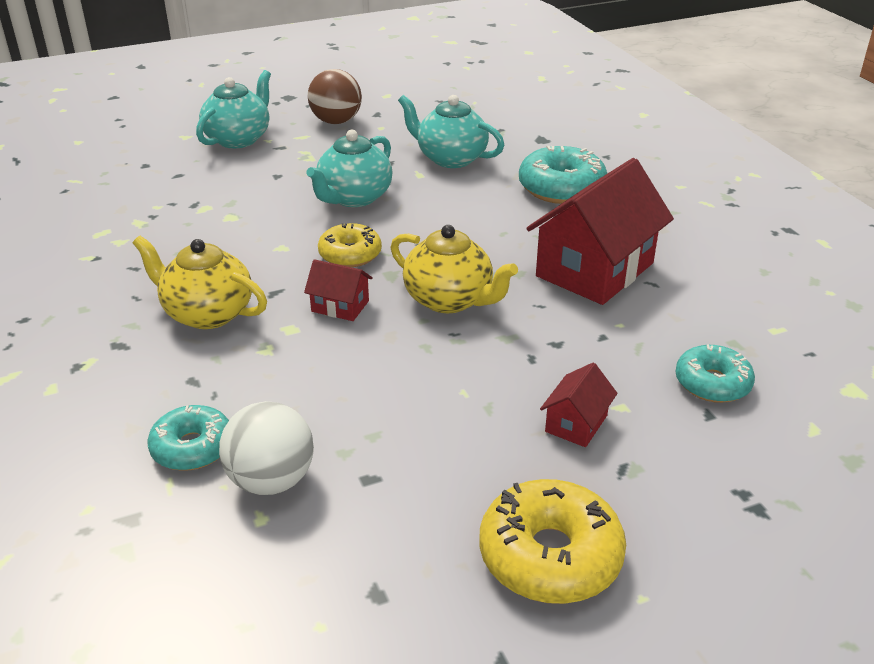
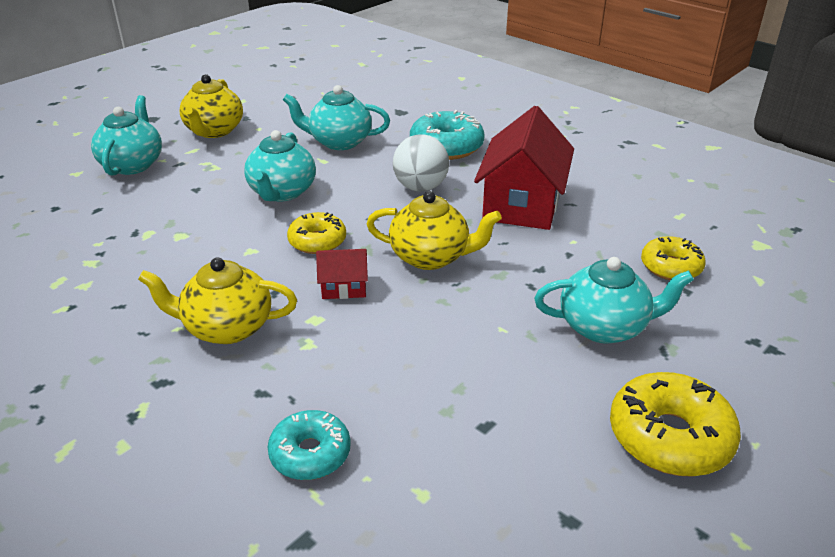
camera: 25 degrees left, 0 degrees up
(271, 480) = (405, 457): white ball -> white ball (420, 187)
(336, 121) = (214, 131): brown ball -> yellow teapot
(576, 423) = (604, 327): red house -> turquoise teapot
(712, 383) = (670, 267): turquoise donut -> yellow donut

